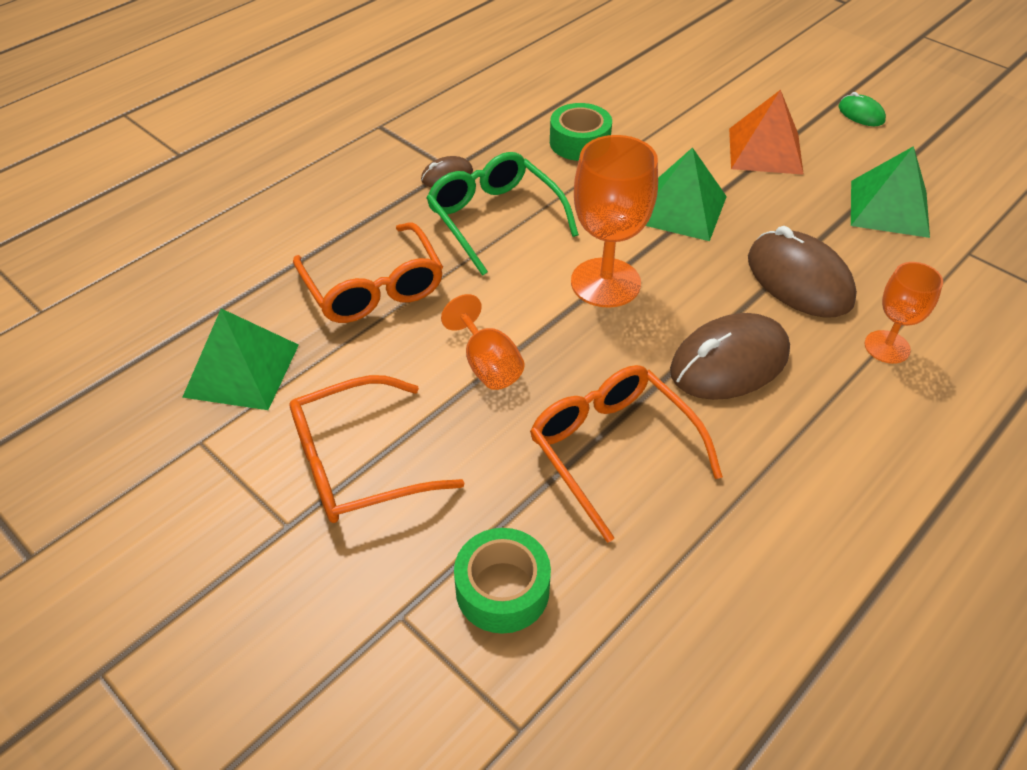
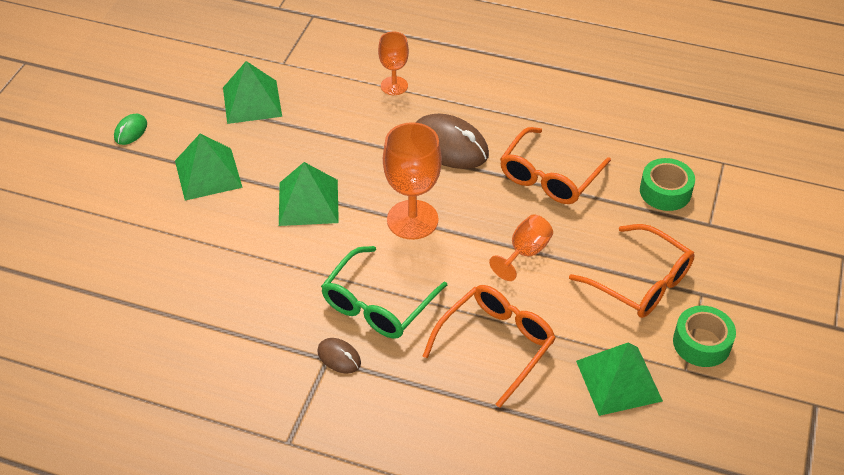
camera: 115 degrees left, 0 degrees up
(579, 142) = (248, 286): green tape -> green tape (701, 343)
(765, 151) = (208, 174): orange pyramid -> green pyramid
(799, 280) = (354, 130): brown mouse -> none

